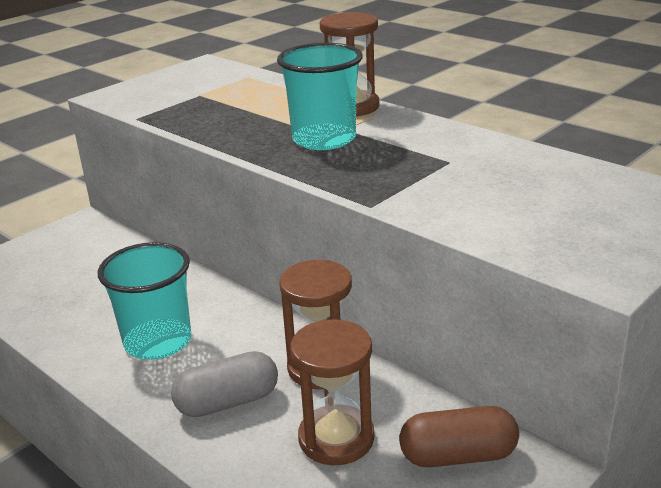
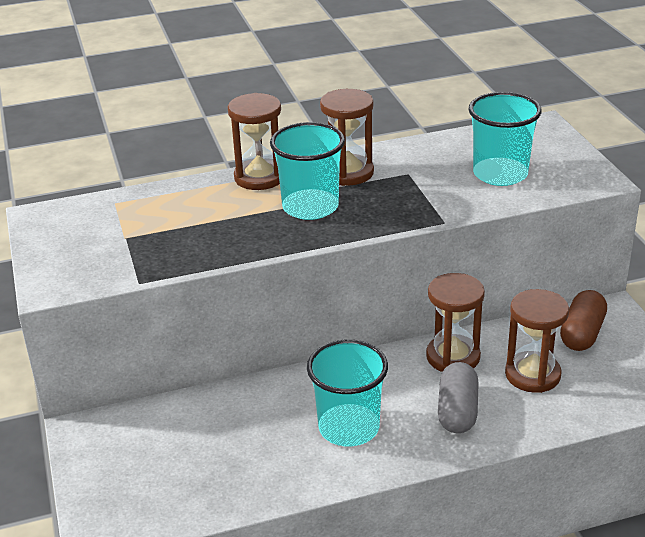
camera: 60 degrees left, 5 degrees up
(410, 136) = (348, 173): none -> brown hourglass
(521, 207) = (500, 174): none -> turquoise cup

